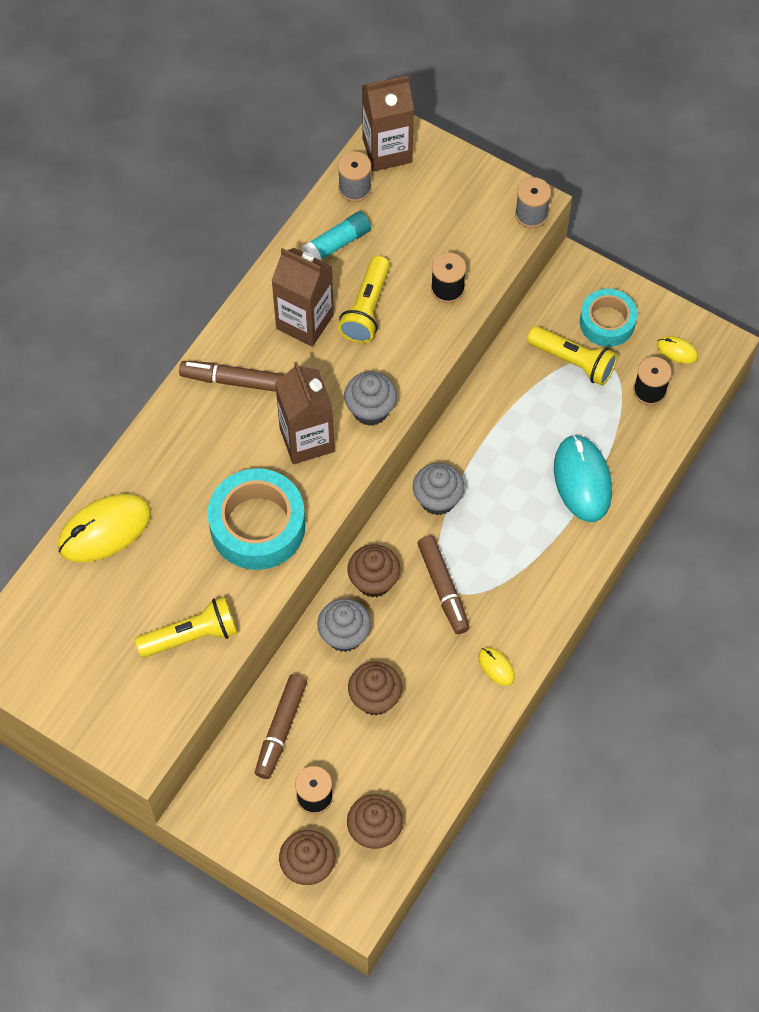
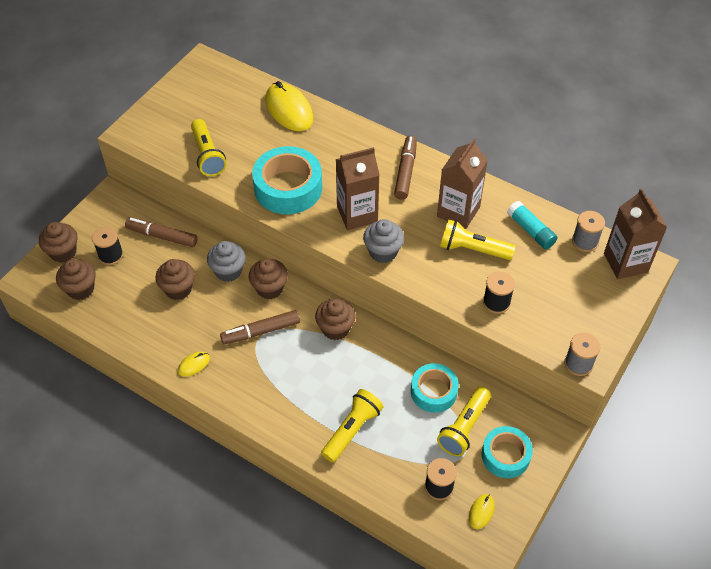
camera: 90 degrees right, 10 degrees down
(437, 499) = (335, 328): grey cupcake -> brown cupcake
(526, 391) = (433, 391): none -> turquoise tape
(582, 480) = (352, 430): turquoise mouse -> yellow flashlight

